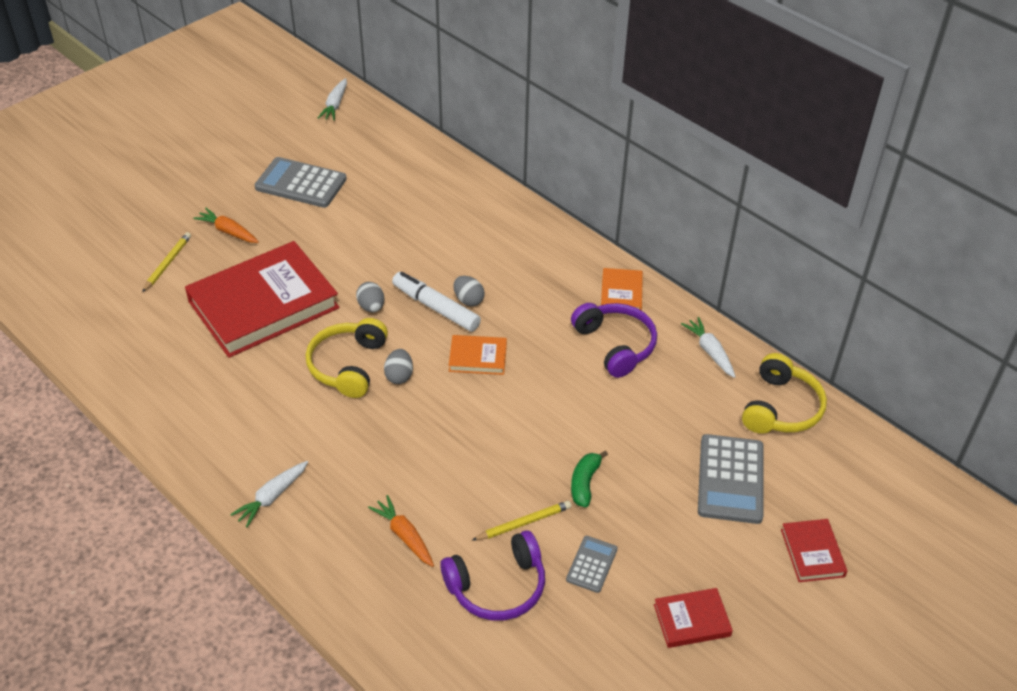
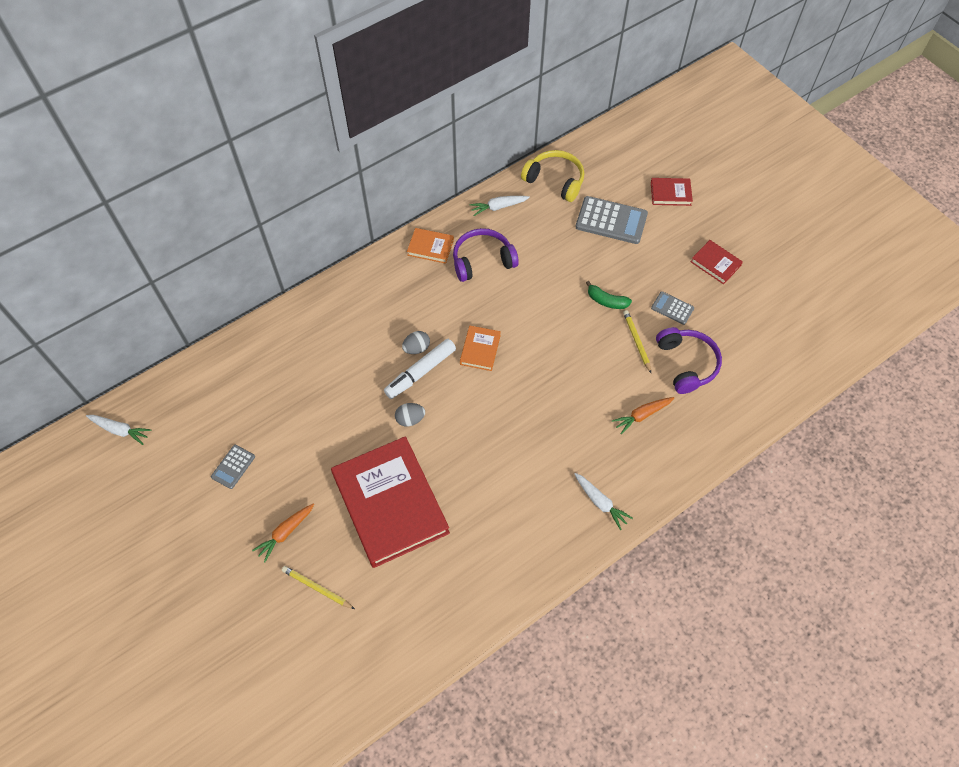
camera: 80 degrees left, 15 degrees up
(301, 183) = (233, 467): grey calculator -> grey calculator, size x0.54
(348, 365) = (473, 441): yellow headphones -> none
(399, 376) = (490, 405): grey egg -> none
(692, 620) = (715, 264): red book -> red book turned 45 degrees counterclockwise

